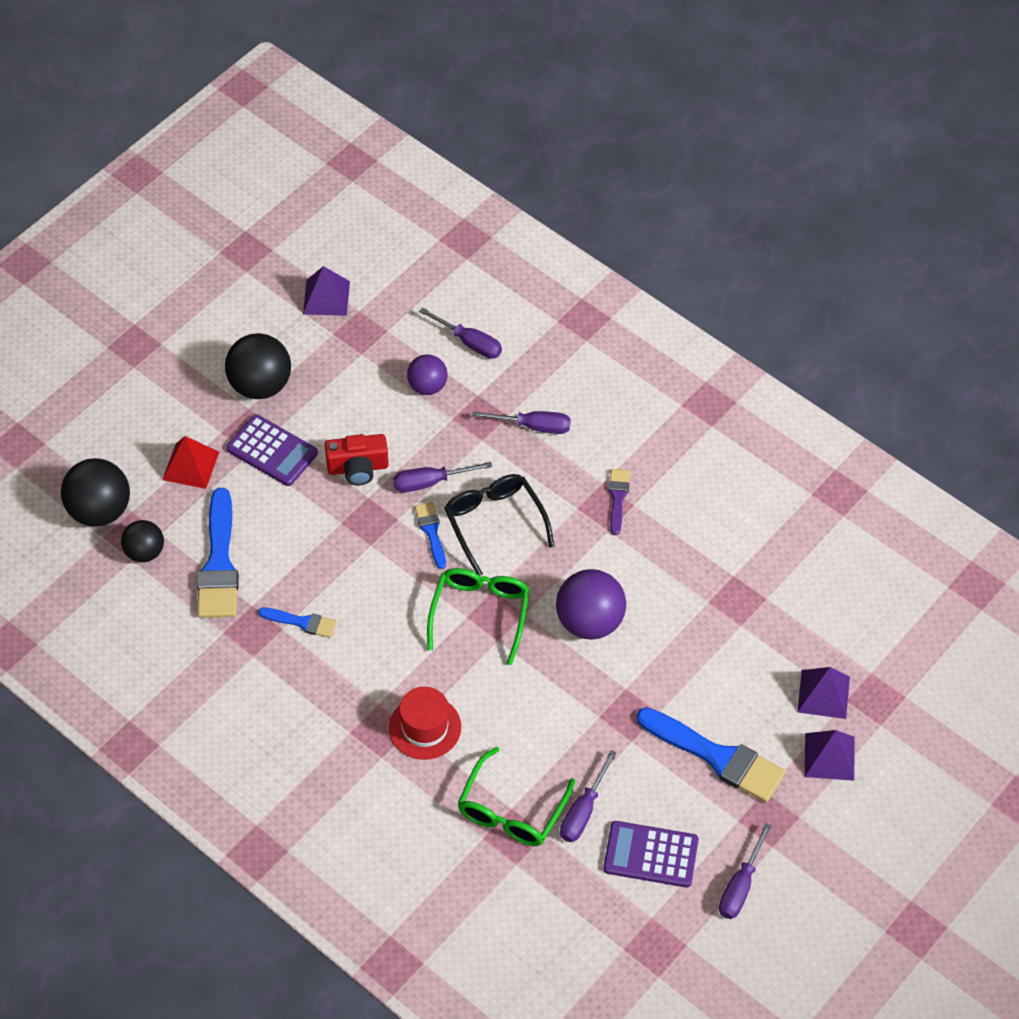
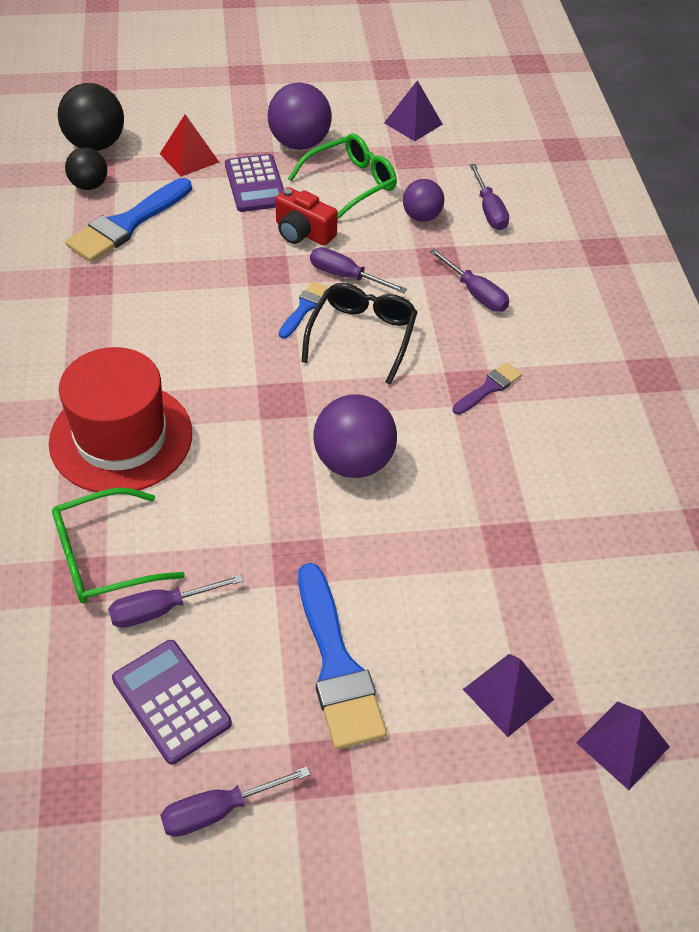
camera: 40 degrees right, 5 degrees down
(260, 385) = (299, 143): black ball -> purple ball
(302, 622) = (131, 299): blue brush -> none
(425, 727) = (121, 437): red hat -> red hat, size x1.73
(480, 612) = (271, 389): green glasses -> green glasses (351, 183)
(829, 756) = (450, 760): purple pyramid -> purple pyramid (623, 744)

